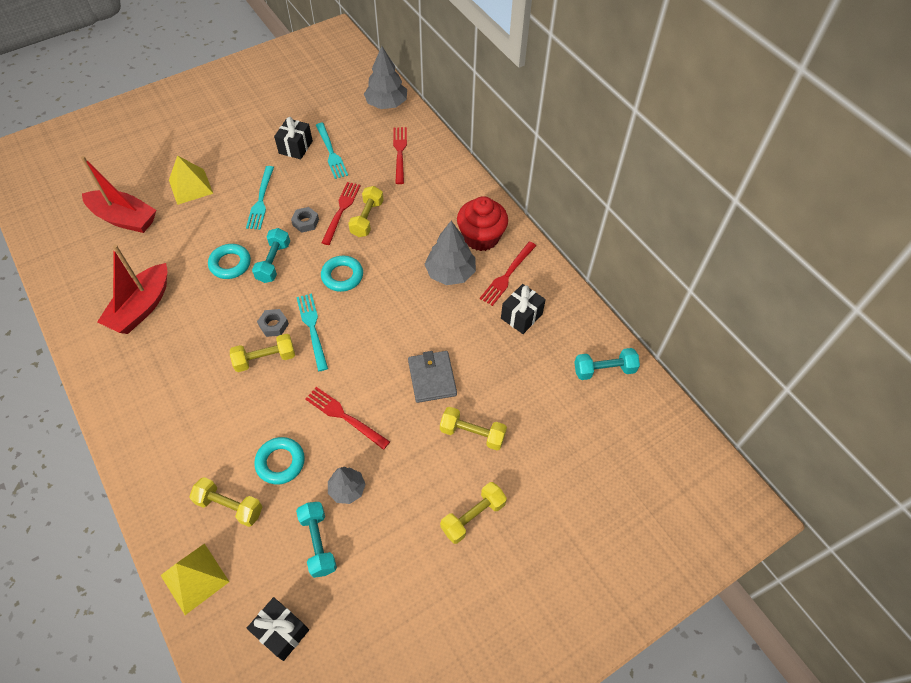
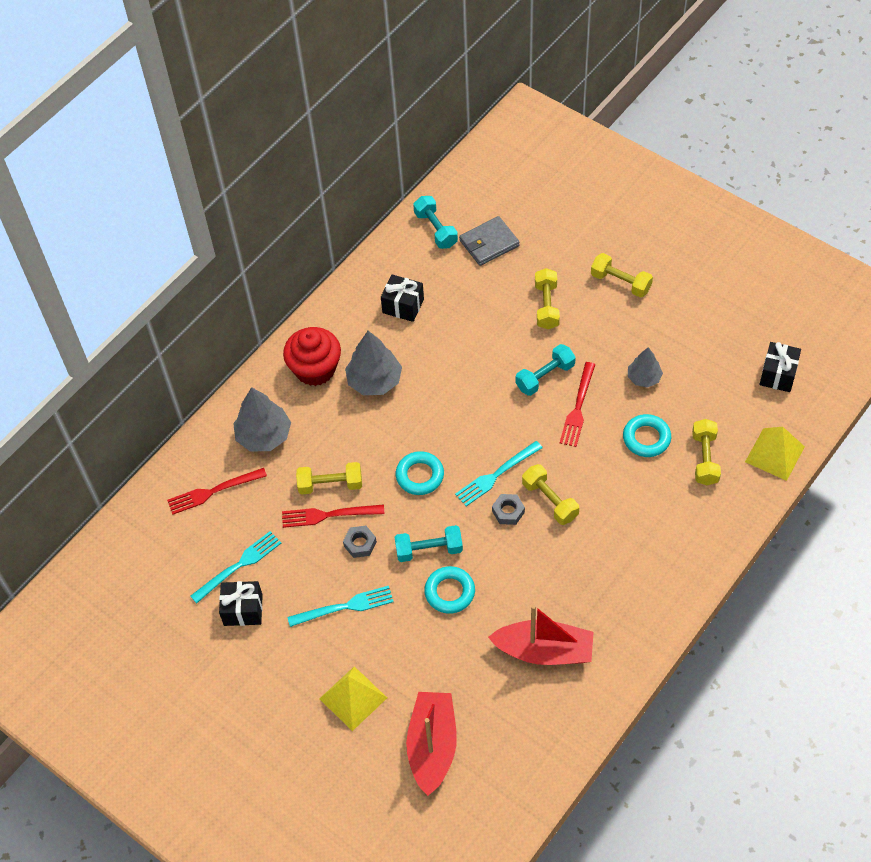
camera: 105 degrees left, 0 degrees up
(318, 543) = (699, 379): turquoise dumbbell -> turquoise dumbbell (545, 376)
(386, 104) = (129, 539): grey tree -> grey tree (264, 435)
(432, 378) = (505, 354): grey wallet -> grey wallet (489, 243)
(507, 276) = (358, 331): red fork -> none

